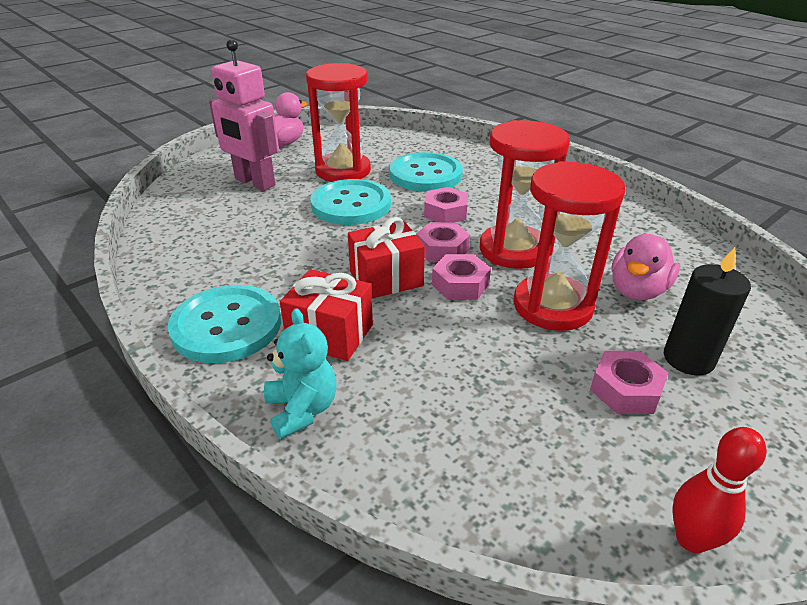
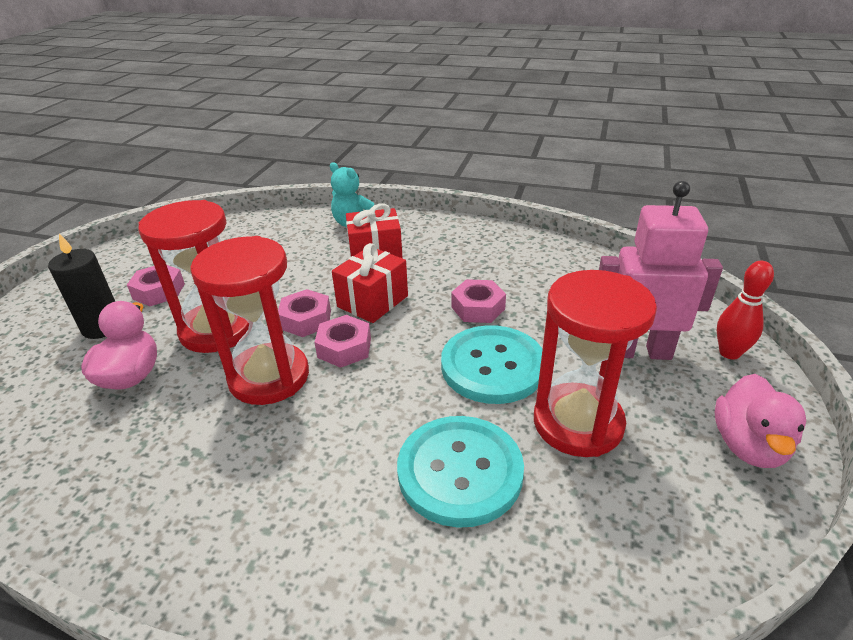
camera: 150 degrees right, 0 degrees up
(226, 326) = (445, 236): turquoise button -> none
(446, 212) = (375, 402): pink nut -> pink nut (478, 308)
(691, 539) = (136, 244): red bowling pin -> red bowling pin (729, 353)

